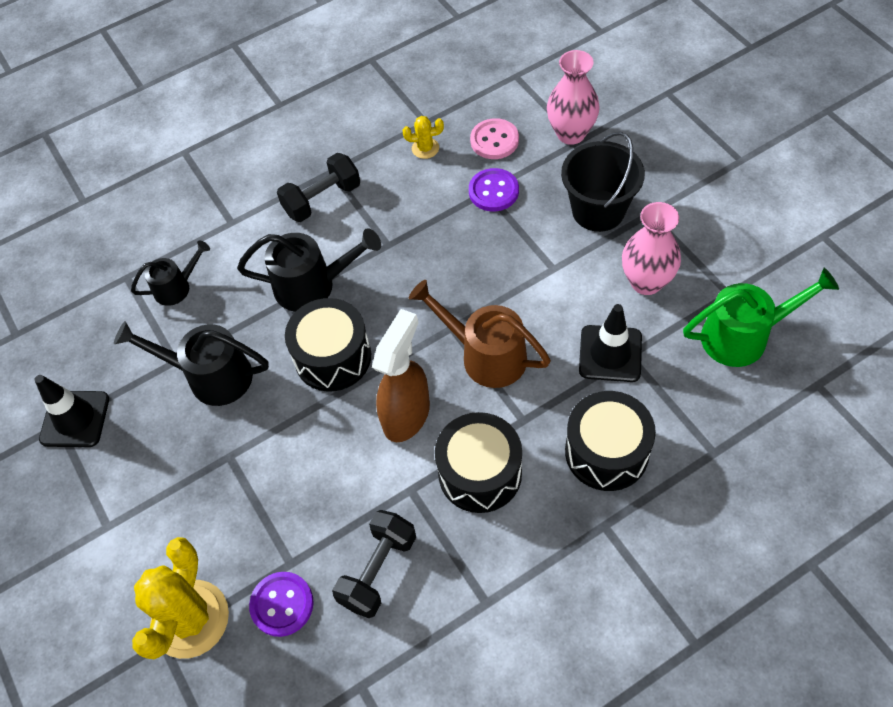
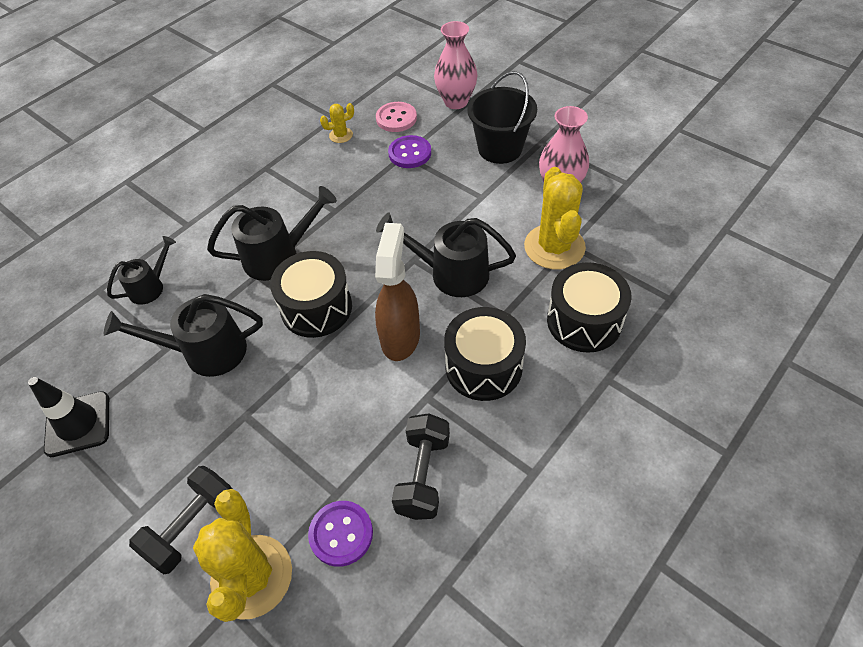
camera: 20 degrees left, 5 degrees down
(322, 199) = (265, 190): black dumbbell -> black dumbbell (193, 526)
(484, 355) = (450, 273): brown watering can -> black watering can
(610, 354) = (554, 247): black traffic cone -> yellow cactus
(744, 336) = (653, 209): green watering can -> none

